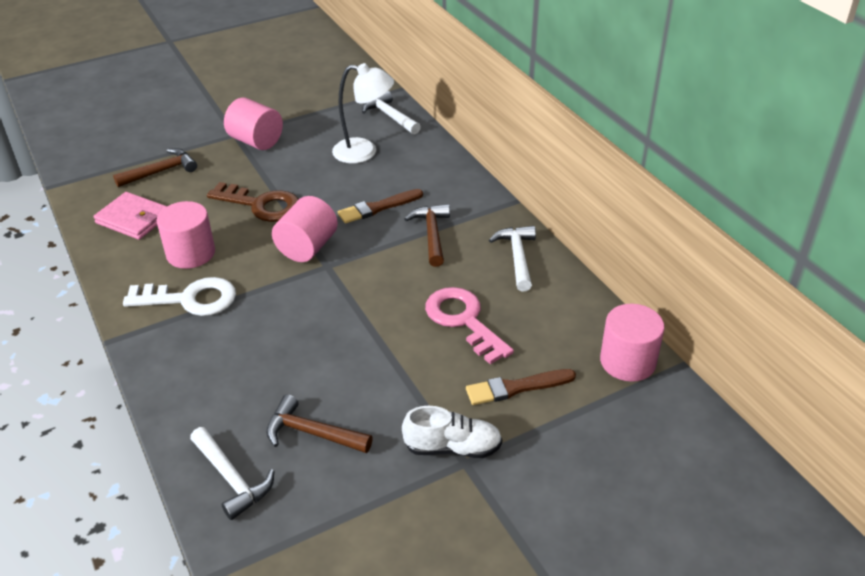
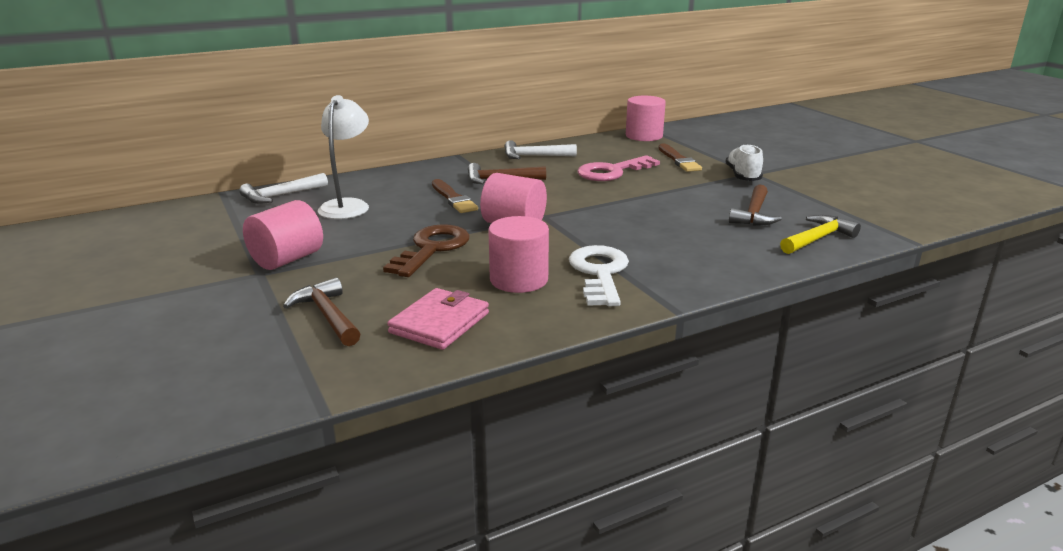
camera: 90 degrees left, 15 degrees down
(232, 479) = (818, 238): white hammer -> yellow hammer

